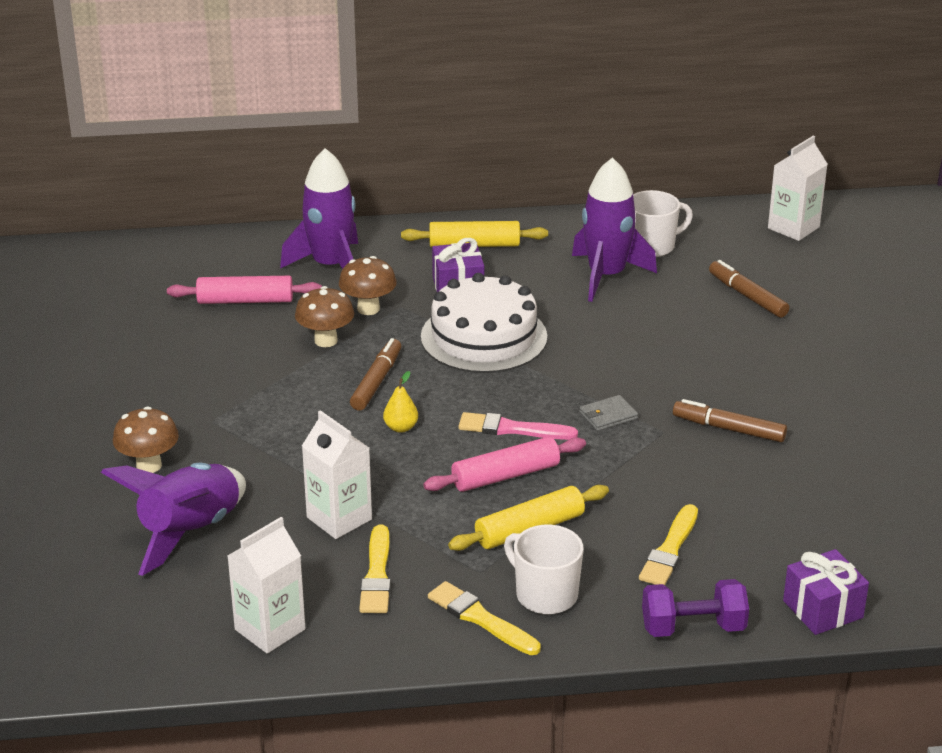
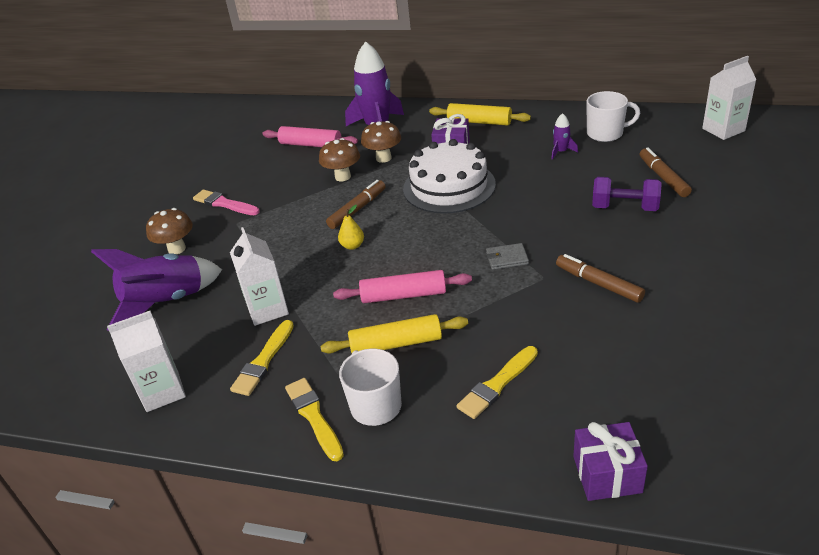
camera: 25 degrees right, 5 degrees up
(512, 429) = (429, 258): pink brush -> pink brush (224, 204)
(607, 276) = (561, 152): purple rocket -> purple rocket, size x0.44
(693, 628) = (480, 466): purple dumbbell -> purple dumbbell (624, 207)

